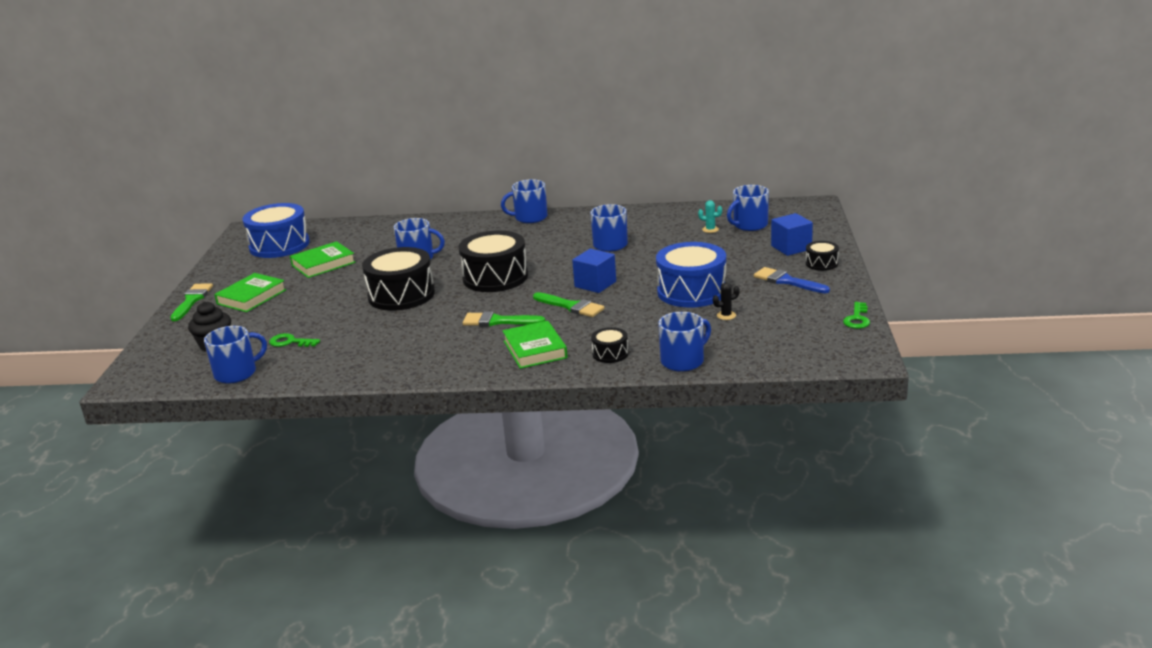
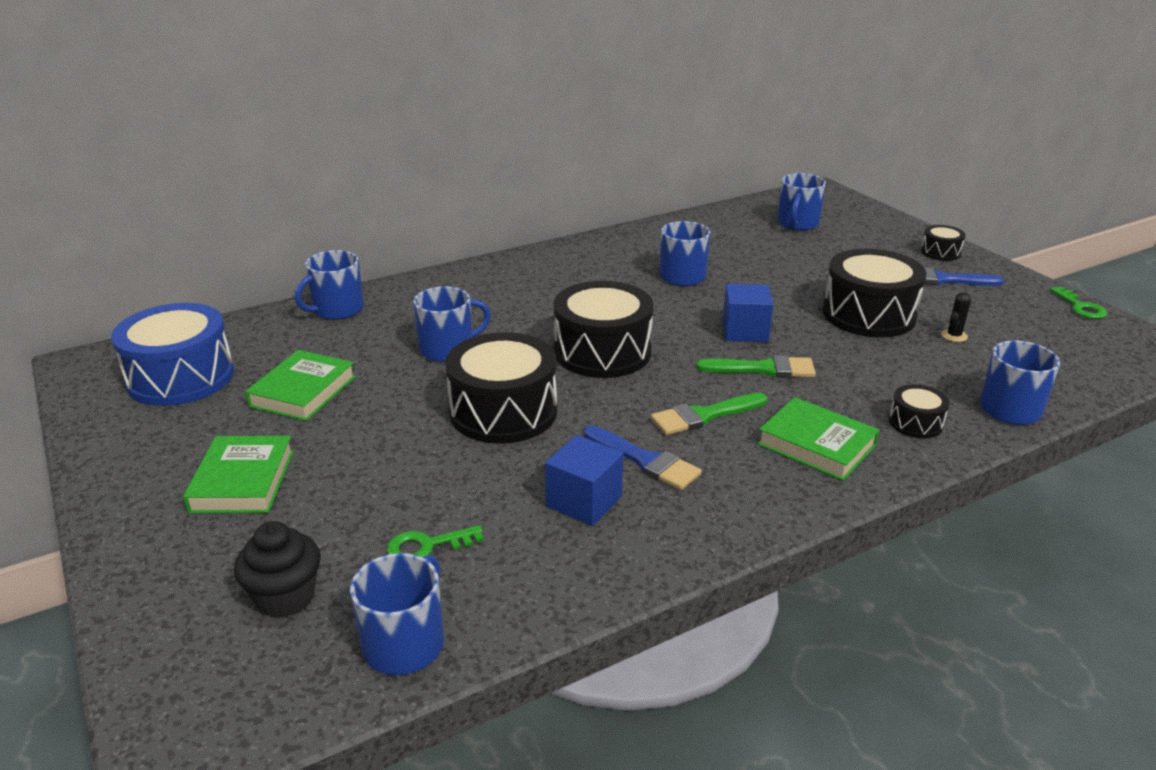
camera: 35 degrees left, 5 degrees up
(192, 300) = (125, 520): green brush -> none
(435, 334) = (645, 461): none -> blue brush
(530, 217) = (526, 261): blue mug -> blue mug (337, 309)
(691, 291) = (868, 315): blue drum -> black drum
(710, 229) = (765, 236): turquoise cactus -> none
(791, 247) = (881, 240): blue cube -> blue cube (584, 501)

